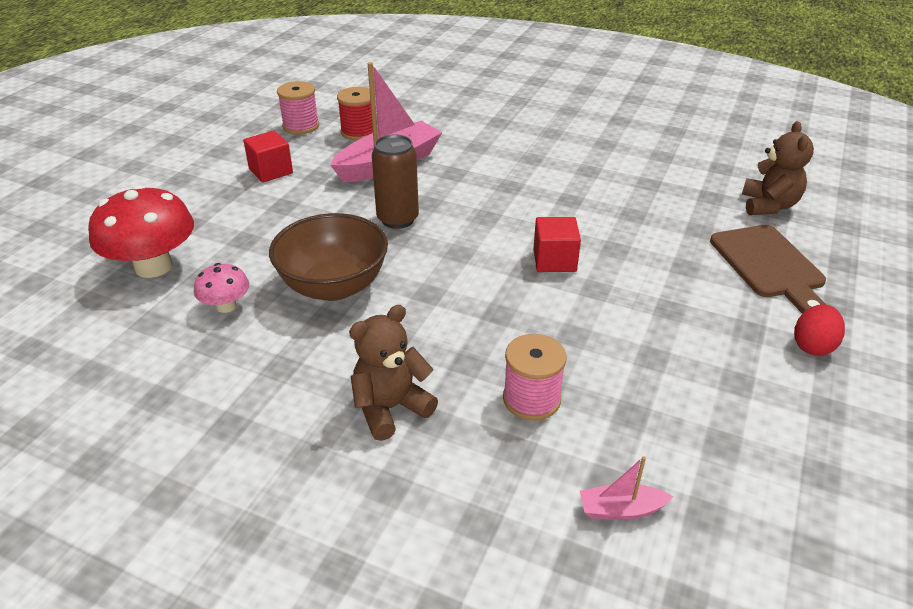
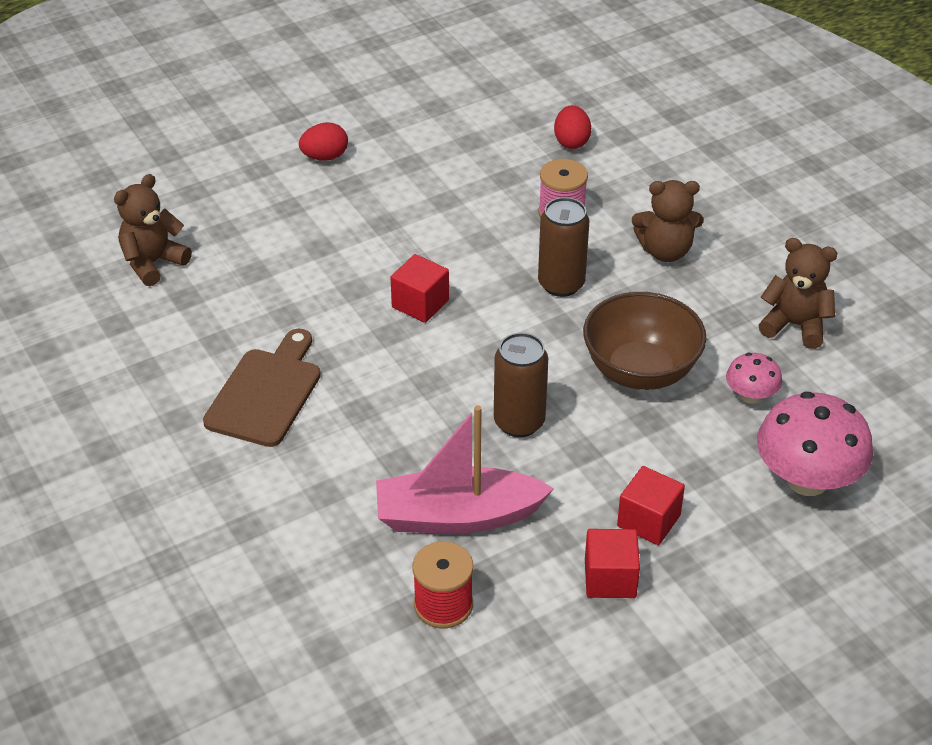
camera: 145 degrees left, 5 degrees up
(153, 266) = (807, 480): red mushroom -> pink mushroom
(208, 388) = (795, 325): none -> brown teddy bear
(264, 203) = (648, 521): none -> red cube
(301, 126) = (512, 665): pink spool -> none
(461, 326) = (561, 284): none -> brown can
(621, 509) = (571, 141): pink boat -> red egg
(769, 265) = (253, 216): brown cutting board -> brown cutting board (266, 393)

